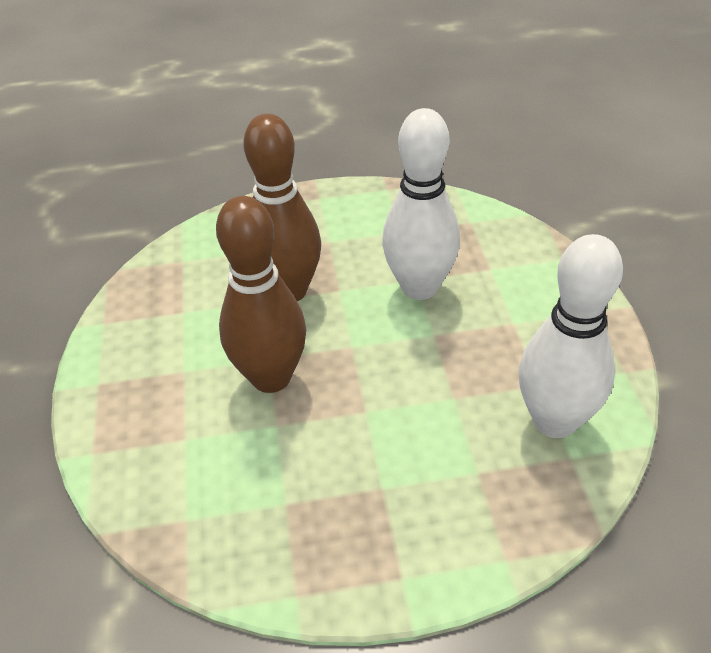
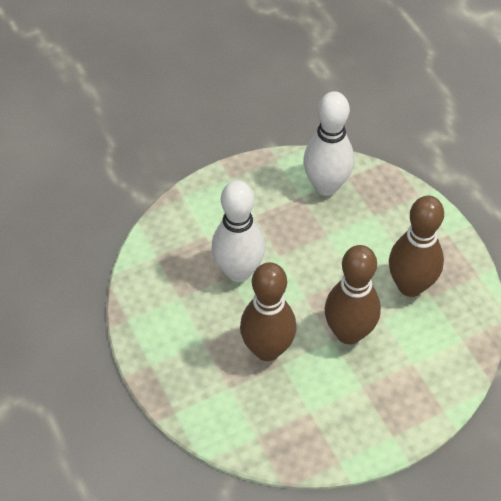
camera: 110 degrees left, 10 degrees up
(316, 478) = (410, 286): none -> brown bowling pin

